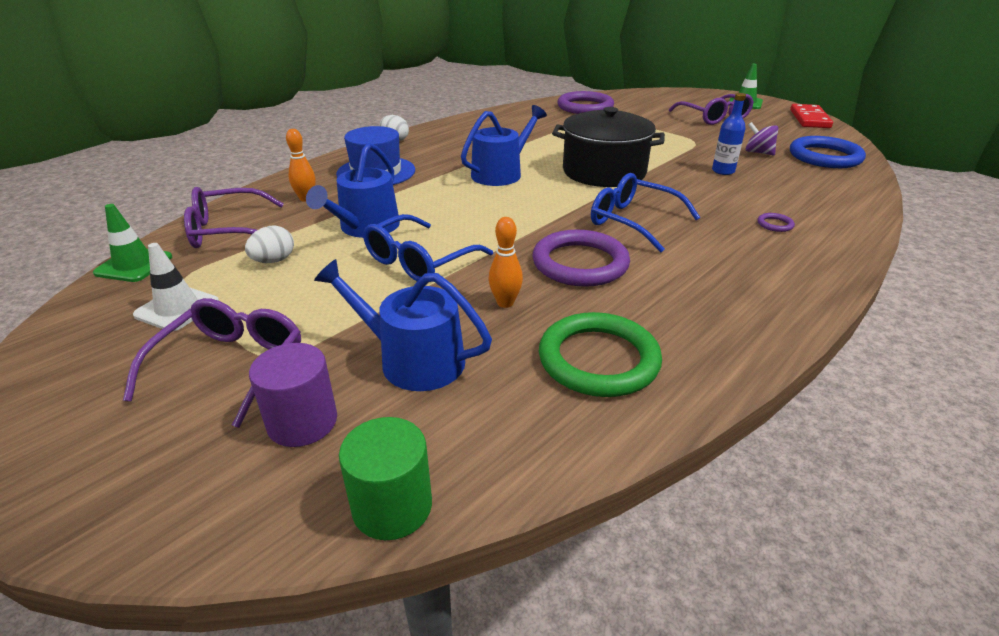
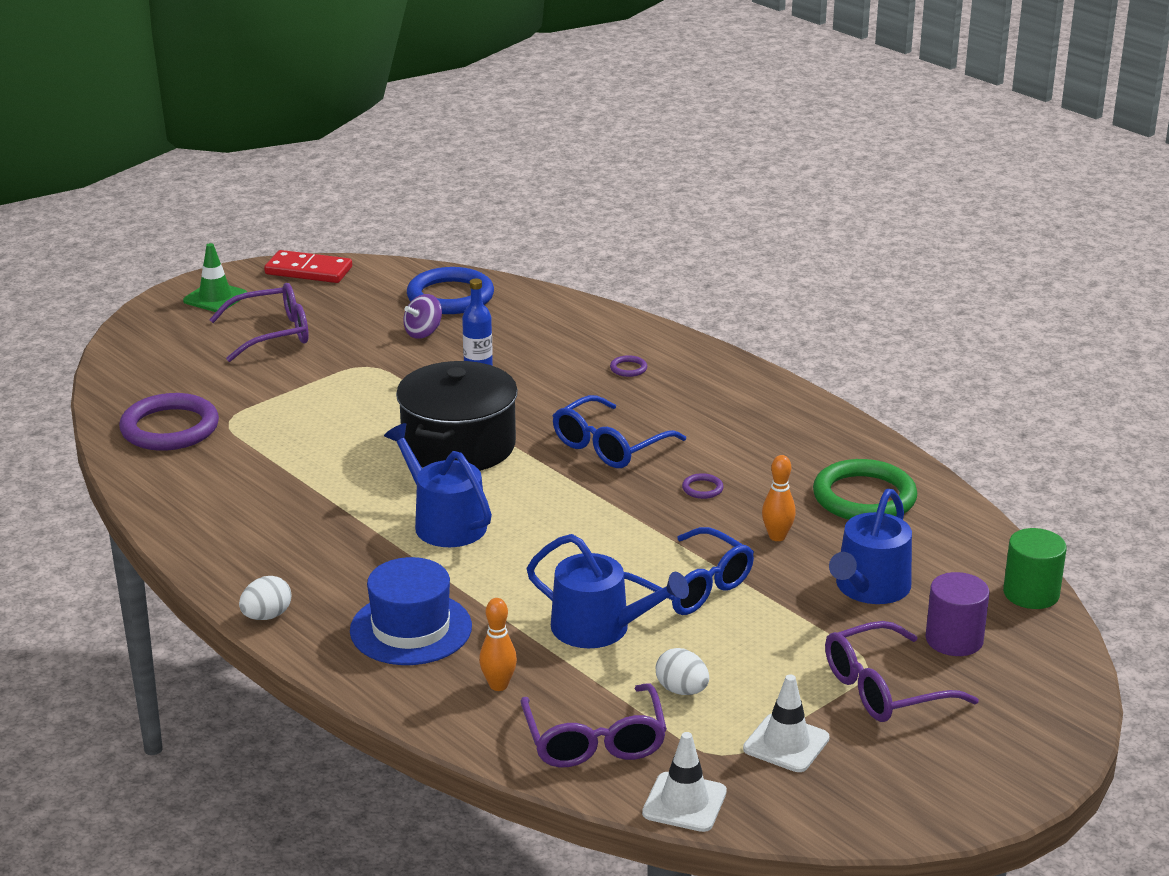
camera: 85 degrees left, 5 degrees down
(134, 265) = (684, 802): green traffic cone -> white traffic cone
(231, 366) = (884, 689): purple glasses -> purple glasses turned 45 degrees counterclockwise
(580, 263) = (702, 489): purple ring -> purple ring, size x0.40

